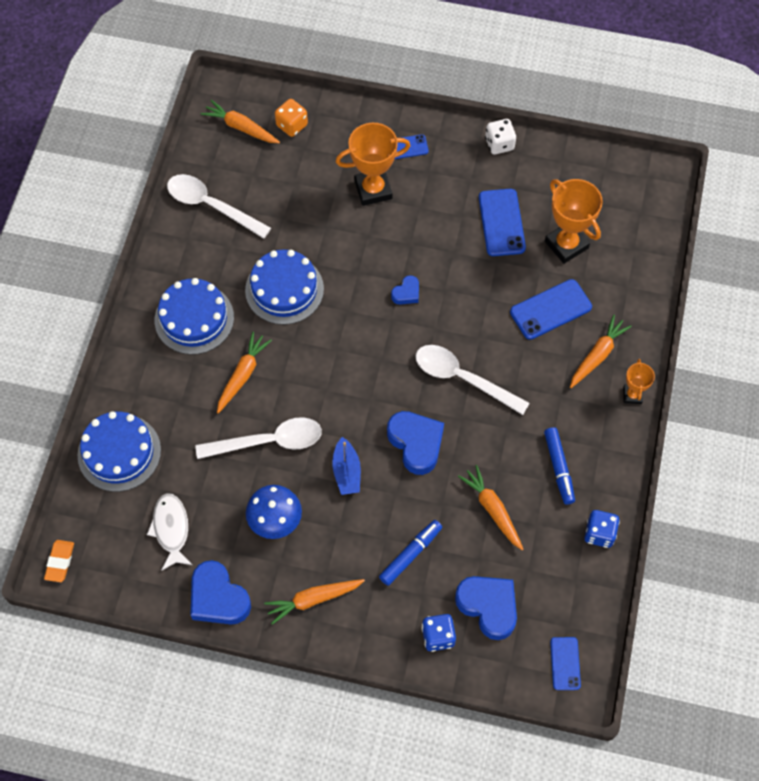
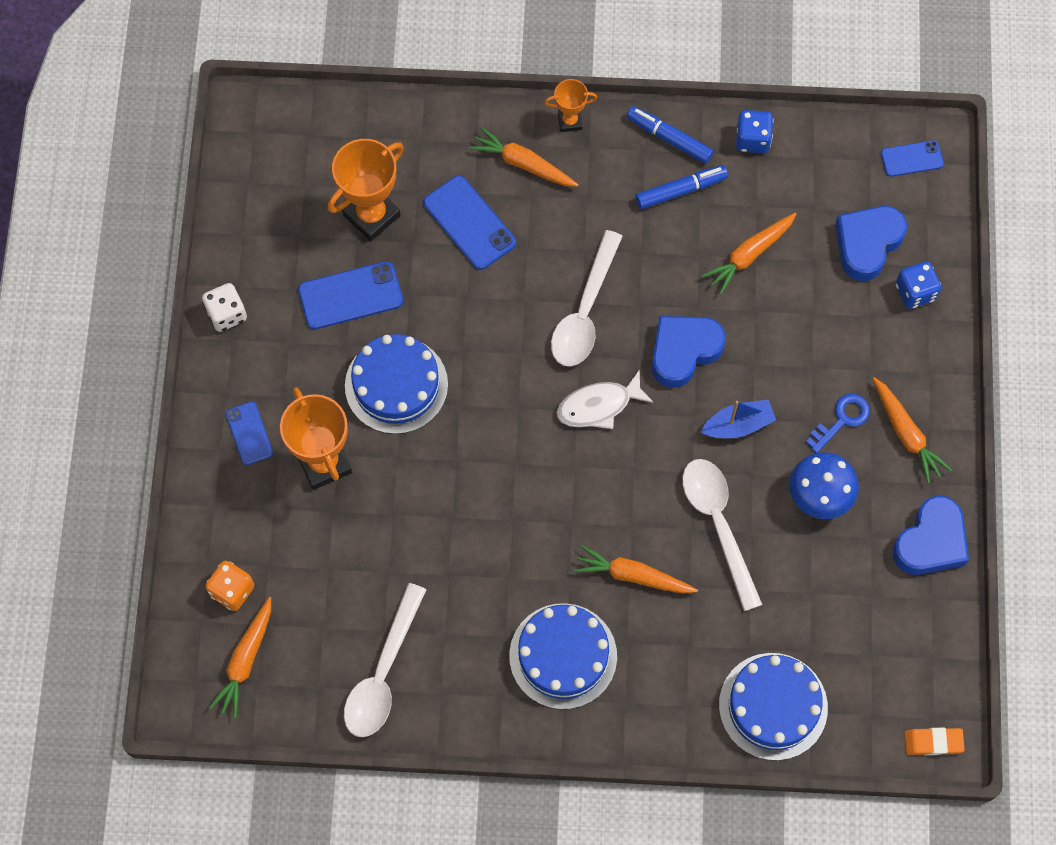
camera: 100 degrees left, 5 degrees up
(171, 529) = (859, 616): white fish -> white fish (599, 406)
(284, 289) = (498, 548): blue cake -> blue cake (396, 385)
(335, 551) = (842, 420): none -> blue key
(406, 293) = (476, 395): blue heart -> none
(411, 554) = (825, 336): blue marker -> blue marker (669, 138)

